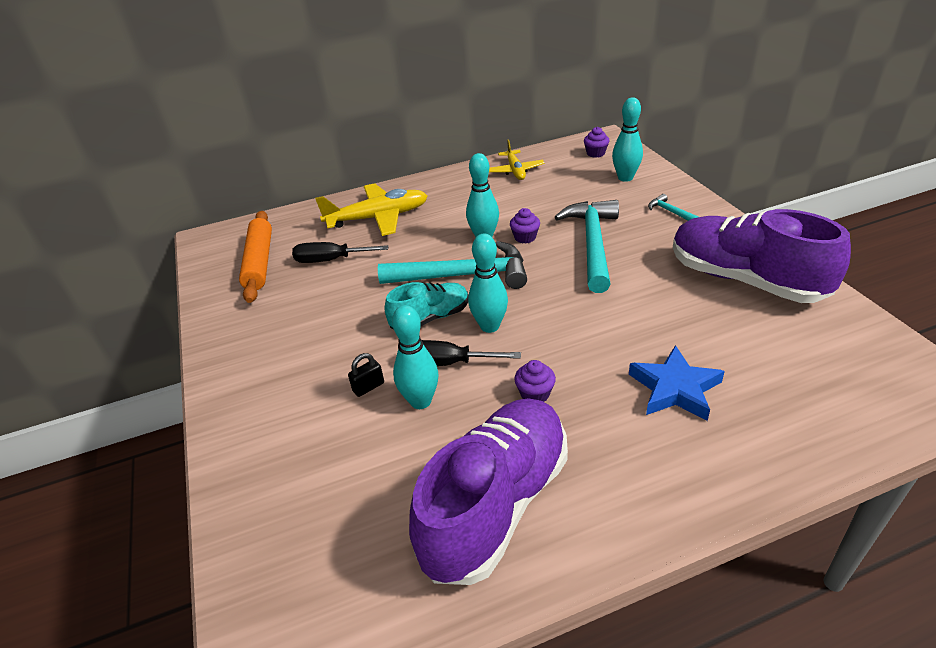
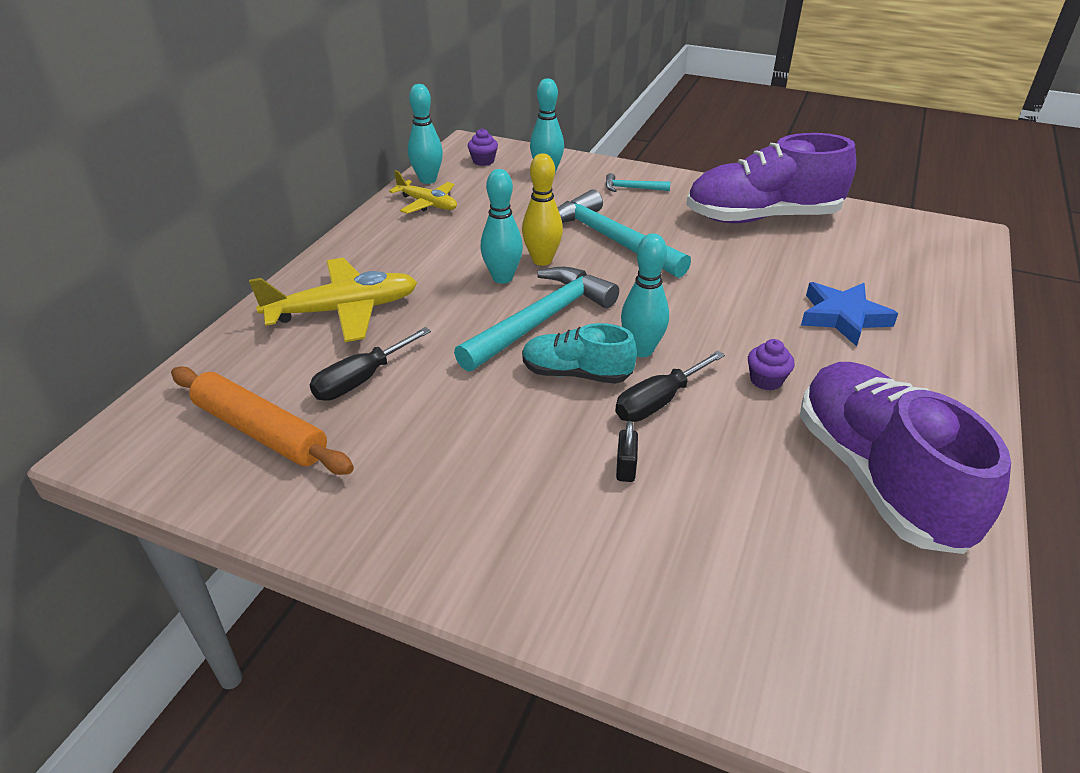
camera: 50 degrees left, 0 degrees up
(378, 218) = (344, 310): yellow plane -> yellow plane turned 45 degrees clockwise
(420, 401) = (692, 446): turquoise bowling pin -> turquoise bowling pin (427, 180)
(430, 318) = (576, 374): turquoise shoe -> turquoise shoe turned 90 degrees counterclockwise
(525, 237) = (542, 260): purple cupcake -> yellow bowling pin

